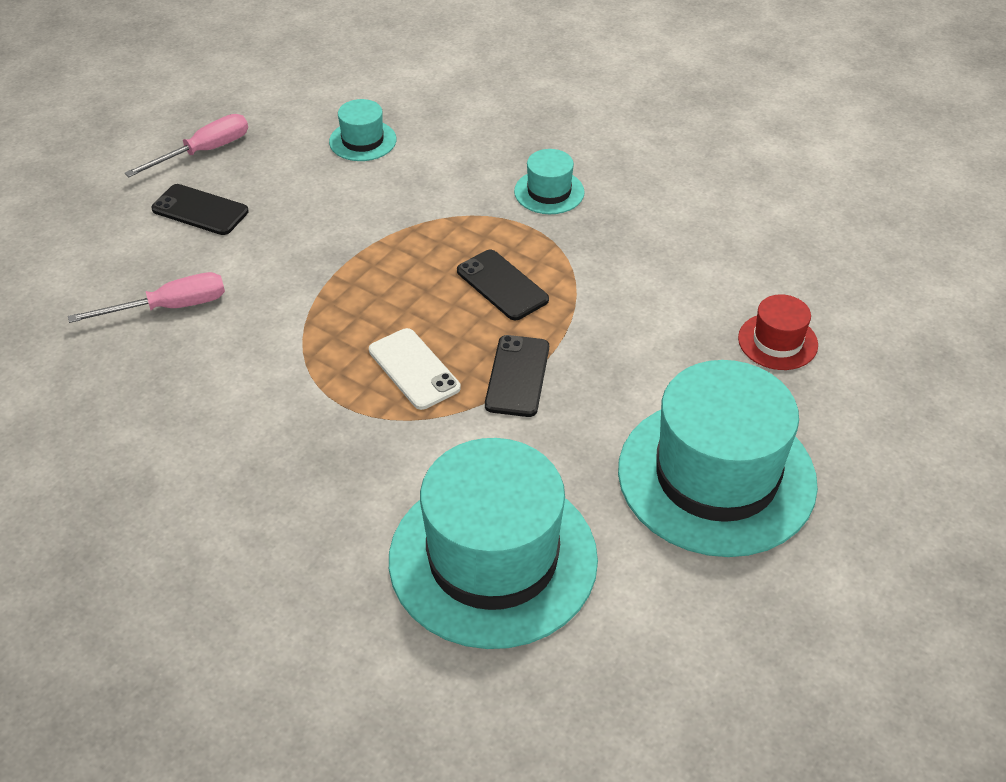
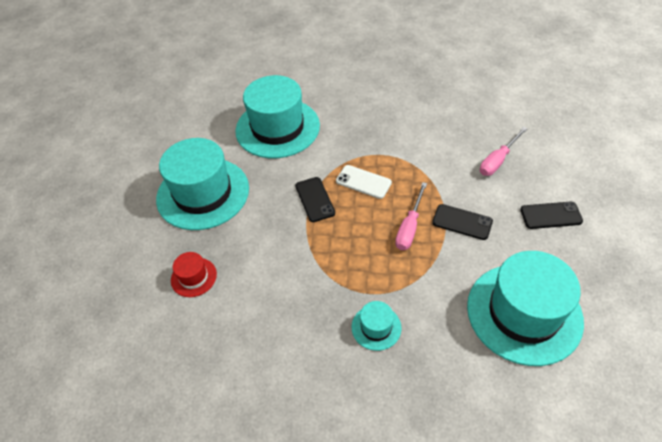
camera: 155 degrees right, 5 degrees up
(204, 152) = (600, 255): pink screwdriver -> pink screwdriver (409, 227)
(362, 141) = (524, 313): turquoise hat -> turquoise hat, size x2.27
(502, 285) = (356, 245): black phone -> black phone (462, 222)

